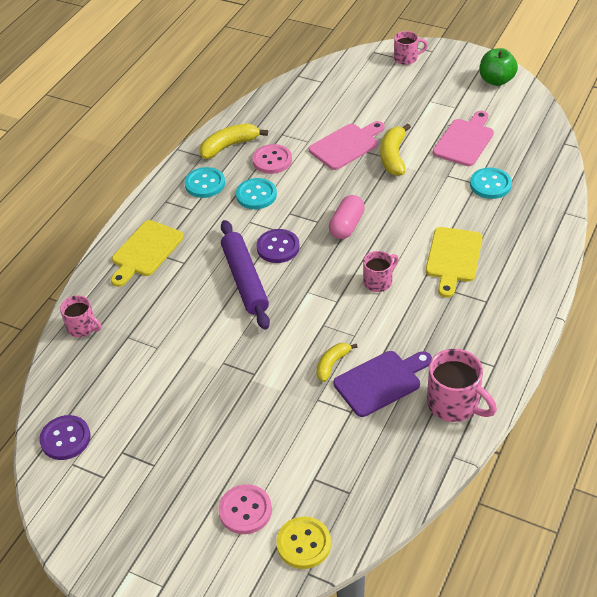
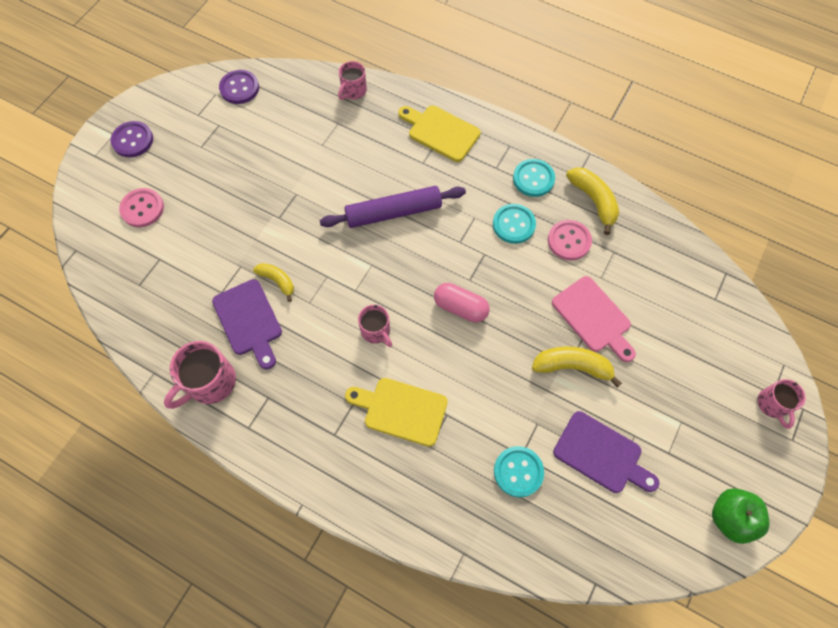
camera: 90 degrees right, 20 degrees up
(278, 247) = (435, 242): purple button -> purple button (133, 140)
(303, 544) = (101, 248): yellow button -> none
(465, 140) = (601, 454): pink cutting board -> purple cutting board

